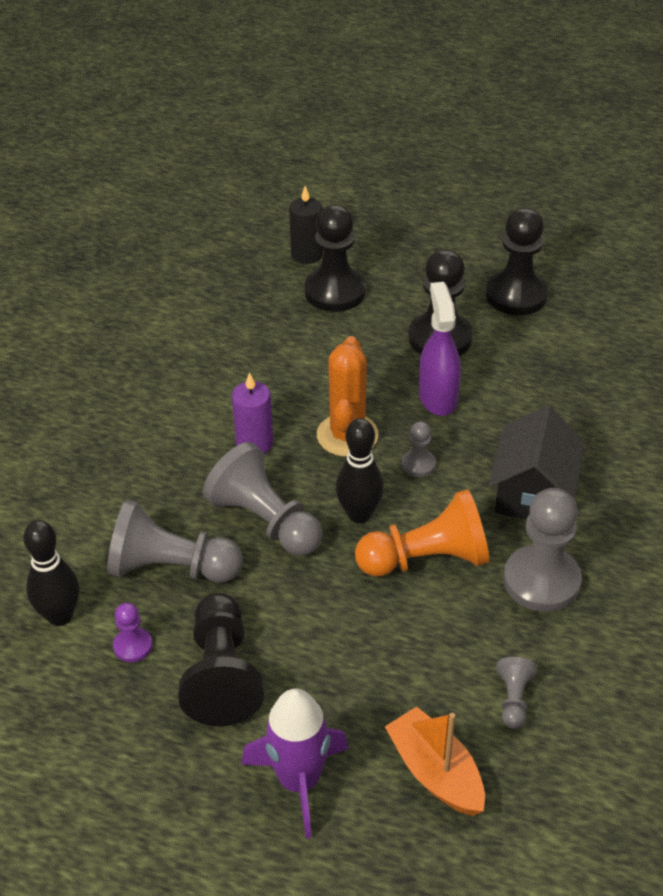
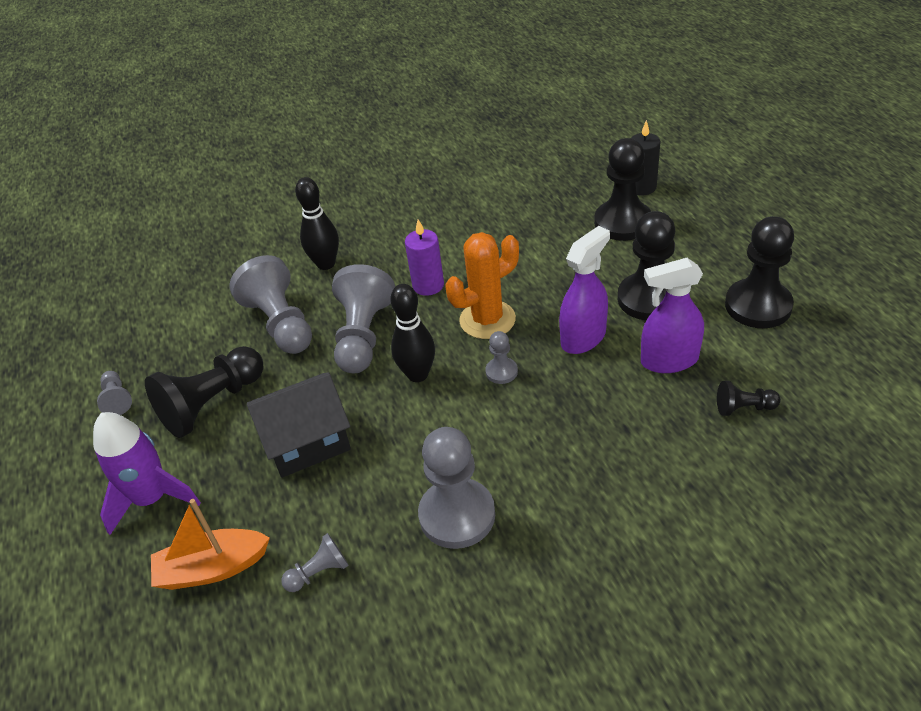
camera: 55 degrees right, 0 degrees up
(60, 616) = (200, 307): black bowling pin -> black bowling pin (326, 264)
(118, 750) = (117, 399): none -> grey pawn
(133, 646) = (202, 351): purple pawn -> none
(427, 559) = (411, 436): orange pawn -> none
(435, 772) = (213, 568): orange boat -> orange boat turned 120 degrees counterclockwise
(516, 372) = (669, 360): none -> purple spray bottle
(533, 492) = (547, 452): black house -> black house (307, 442)
(603, 370) = (744, 408): none -> black pawn

